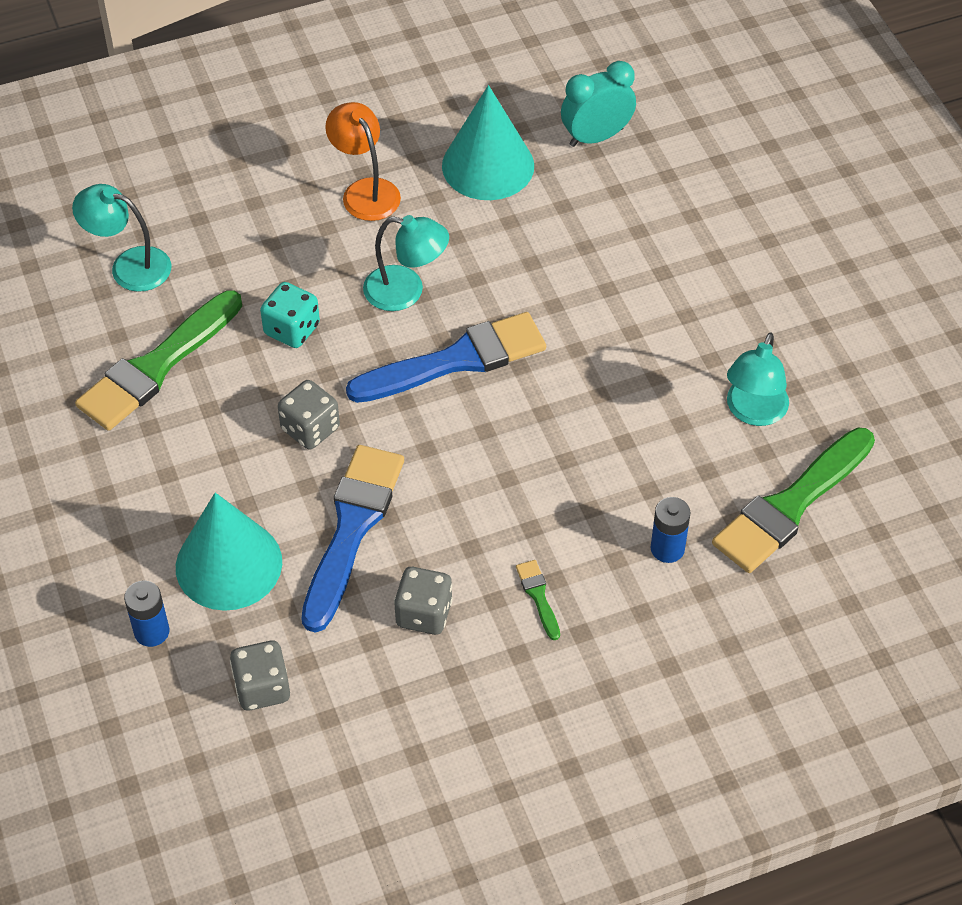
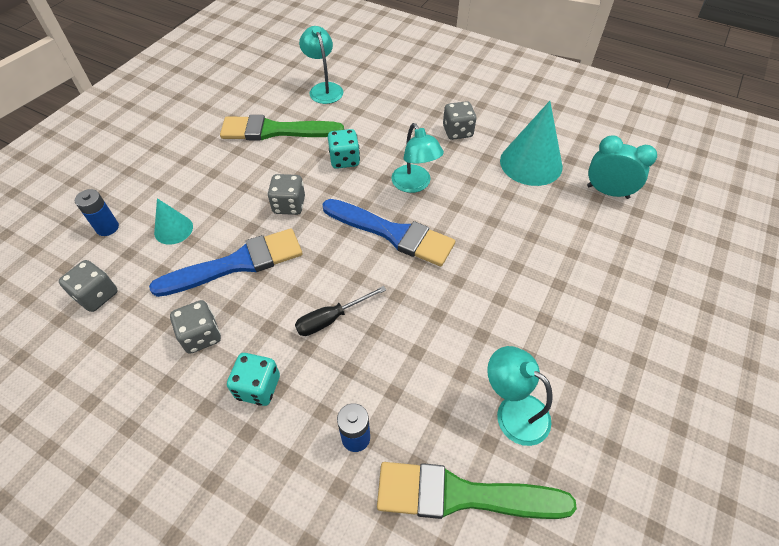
camera: 50 degrees right, 0 degrees up
(228, 564) = (173, 229): turquoise cone -> turquoise cone, size x0.55
(365, 191) = (457, 132): orange lamp -> grey dice
(515, 486) = (331, 318): none -> black screwdriver
(538, 596) = (258, 387): green brush -> turquoise dice
(753, 412) = (513, 411): turquoise lamp -> turquoise lamp turned 60 degrees clockwise

